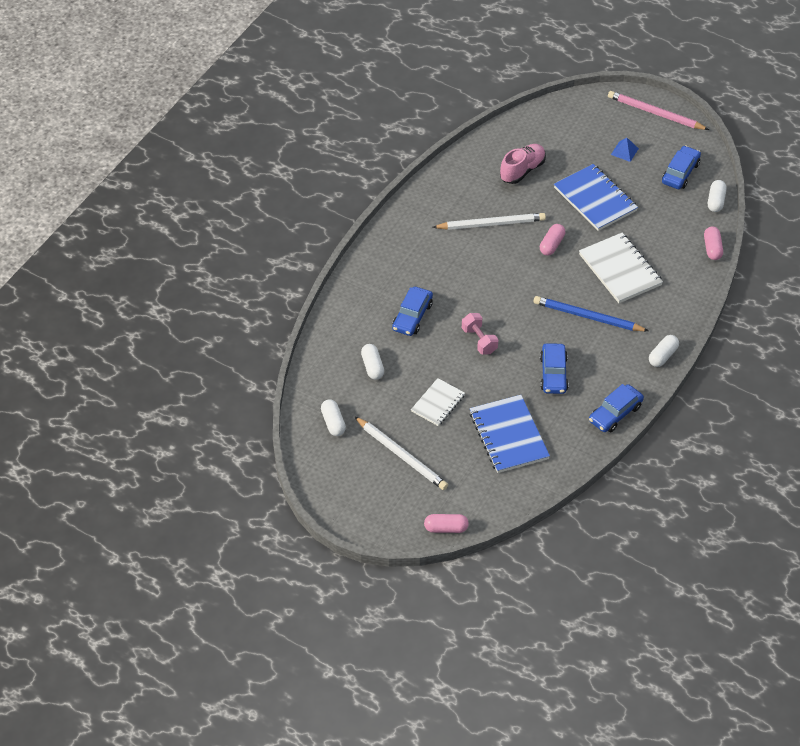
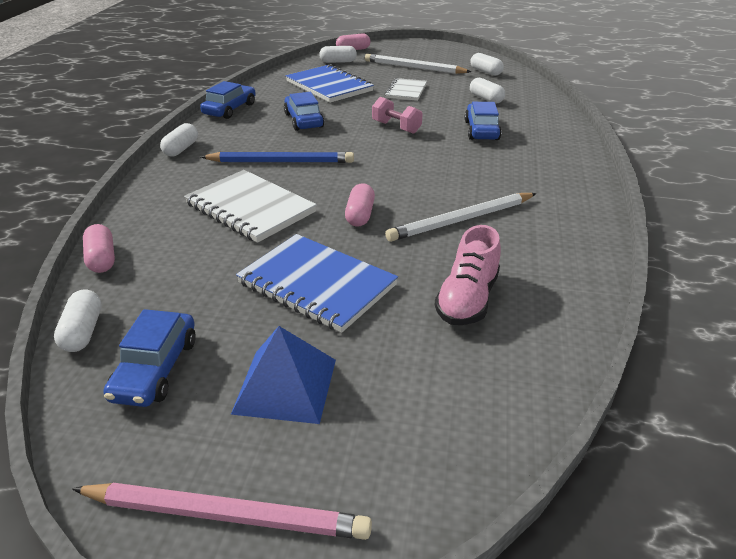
camera: 160 degrees right, 15 degrees down
(477, 496) = (338, 62): none -> white capsule
(624, 151) = (285, 385): blue pyramid -> blue pyramid, size x1.78

